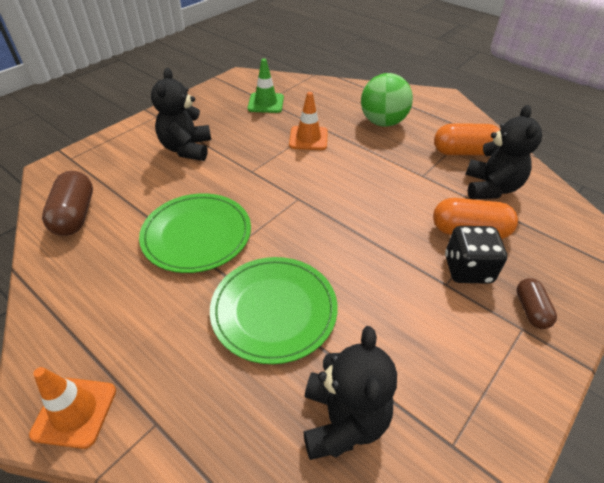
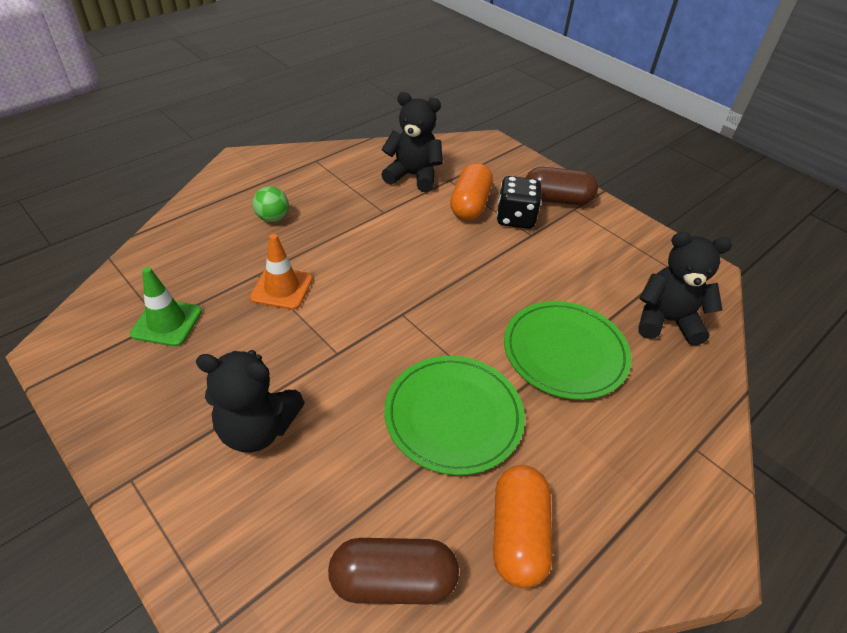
camera: 85 degrees left, 0 degrees up
(75, 412) = (700, 522): orange traffic cone -> none
(382, 122) = (273, 218): green ball -> green ball, size x0.55
(463, 152) = (352, 176): orange capsule -> orange capsule (518, 535)
(530, 310) = (557, 199): brown capsule -> brown capsule, size x1.68

